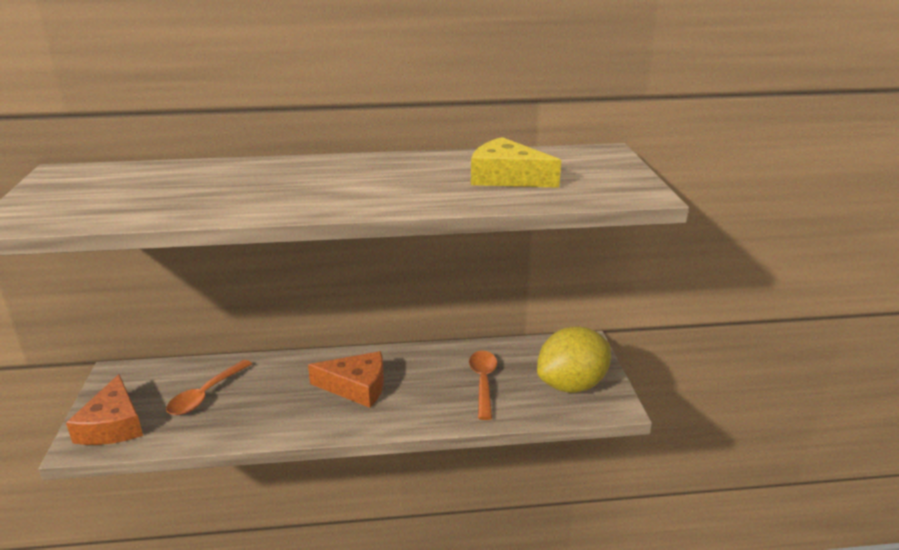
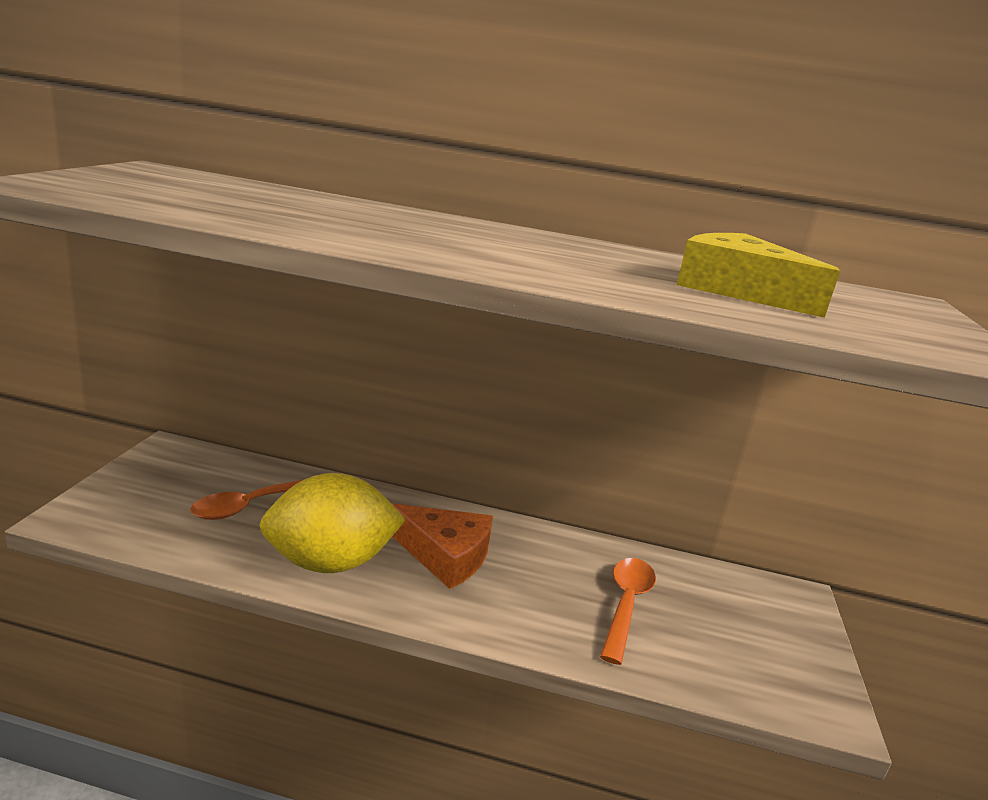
camera: 15 degrees right, 5 degrees down
(113, 425) = (123, 506): orange cheese -> none
(572, 385) = (763, 653): yellow lemon -> yellow lemon (330, 563)

